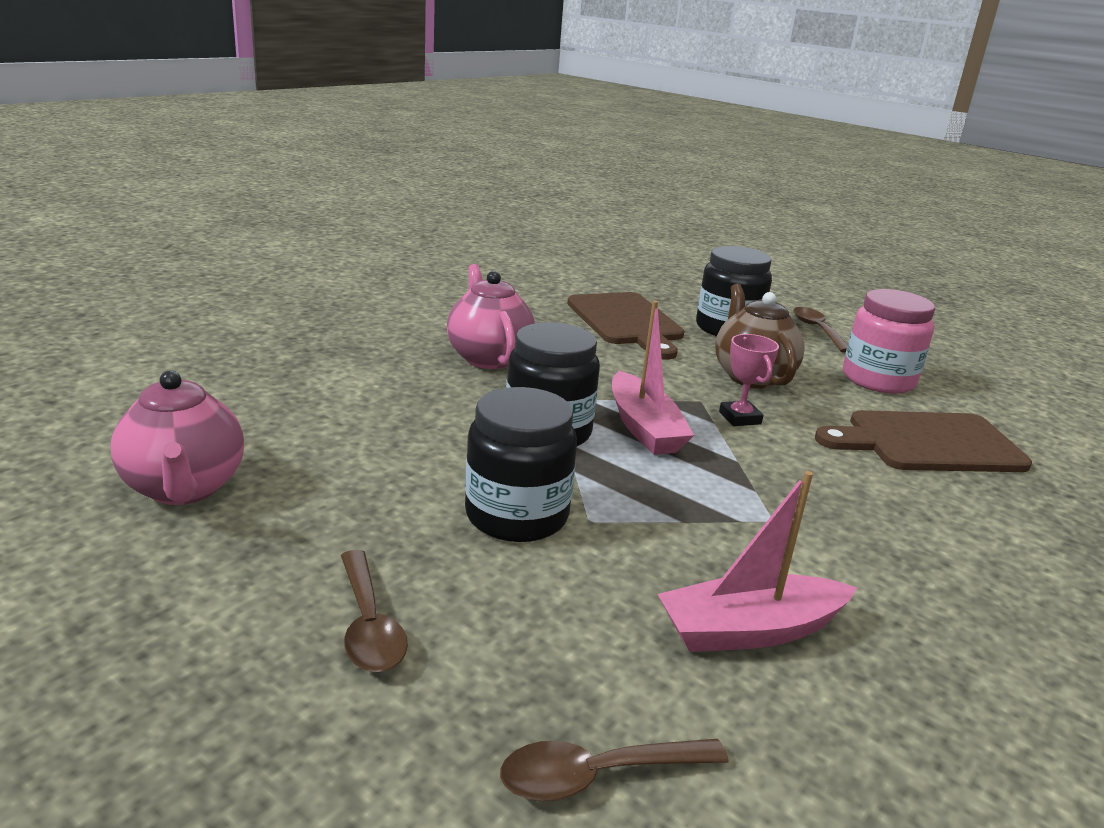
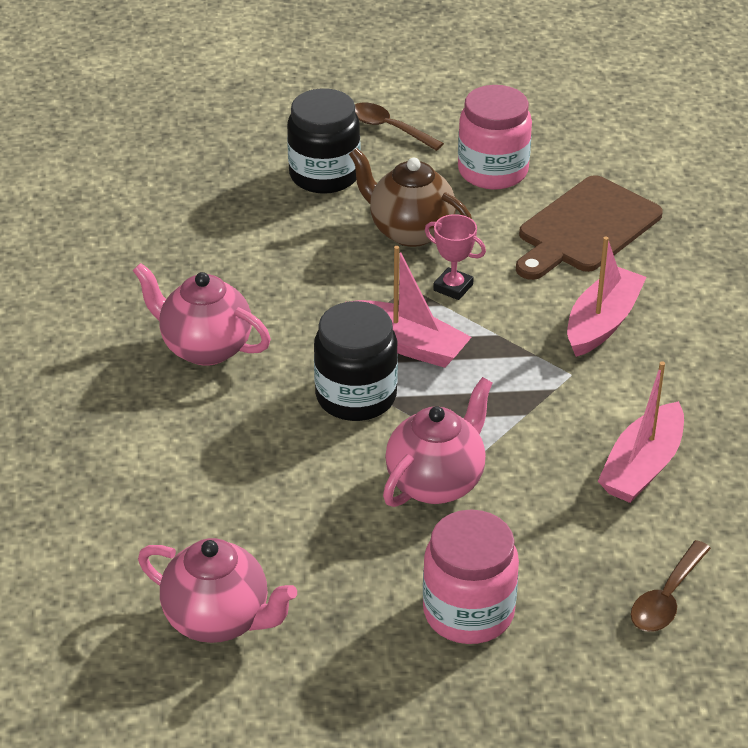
camera: 40 degrees left, 15 degrees up
(368, 625) = (468, 612): brown spoon -> pink jar
(516, 515) = (436, 482): black jar -> pink teapot
(626, 322) = (240, 222): brown cutting board -> none
(860, 504) = (602, 322): none -> pink boat

